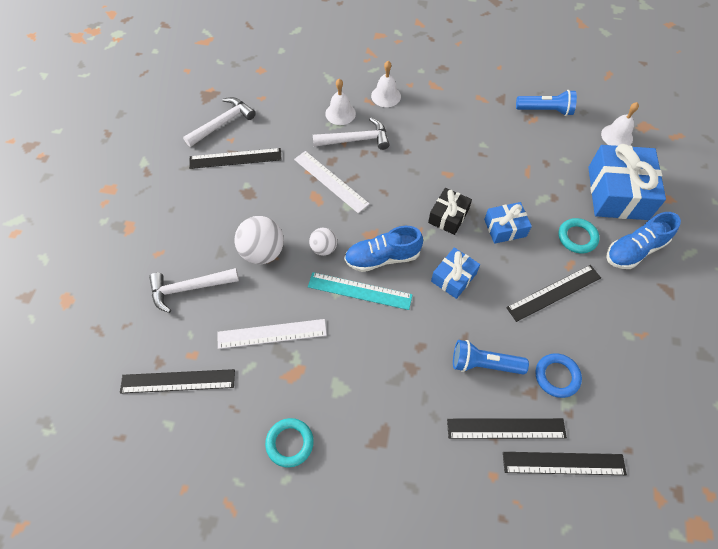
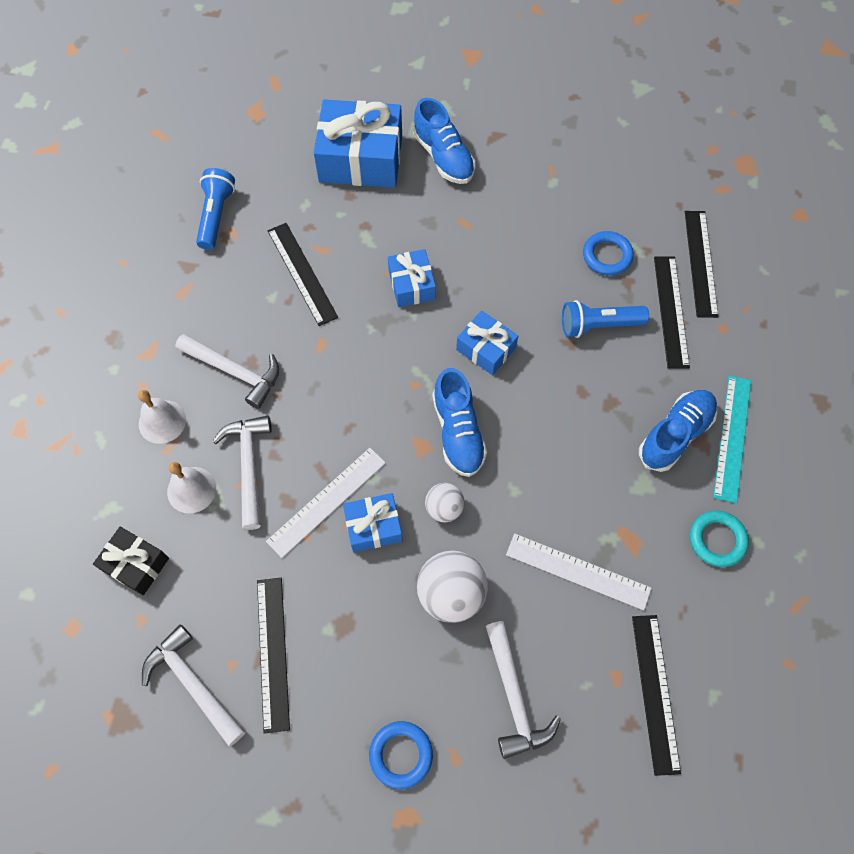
camera: 90 degrees left, 5 degrees up
(165, 224) = (401, 755): none -> blue ring
(272, 334) = (577, 571): white ruler -> white ruler turned 60 degrees counterclockwise
(312, 207) = (373, 526): none -> blue gift
(359, 291) = (509, 461): turquoise ruler -> turquoise ruler (732, 437)
(383, 418) = (675, 435): none -> blue shoe
(423, 128) = (235, 372): none -> white hammer
(448, 216) = (392, 348): black gift -> black gift (136, 564)
(484, 364) = (598, 325): blue flashlight -> blue flashlight turned 75 degrees clockwise
(554, 292) = (503, 244): black ruler -> black ruler (302, 273)
(577, 237) = (426, 210): turquoise ring -> none
(617, 136) = (270, 143): white bell -> none

